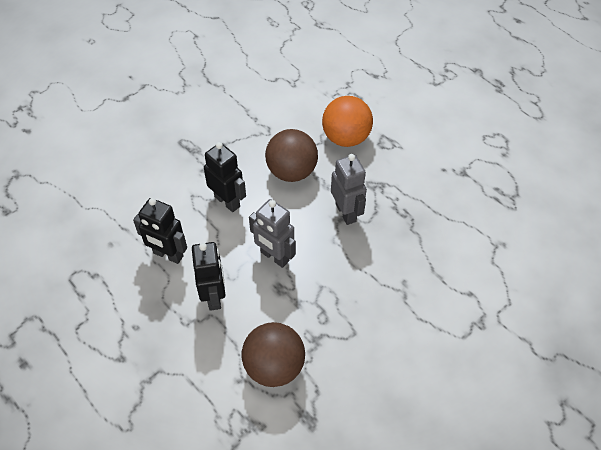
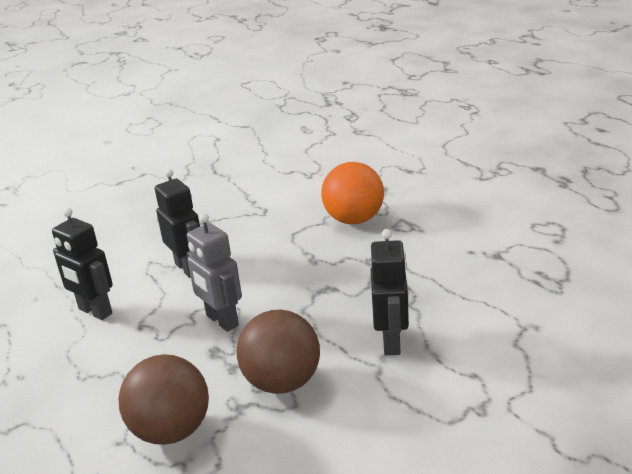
camera: 15 degrees right, 25 degrees down
(214, 296) = (129, 353): black robot -> black robot (392, 342)
(291, 171) = (276, 246): brown ball -> brown ball (282, 382)
(346, 212) = (329, 285): grey robot -> none

